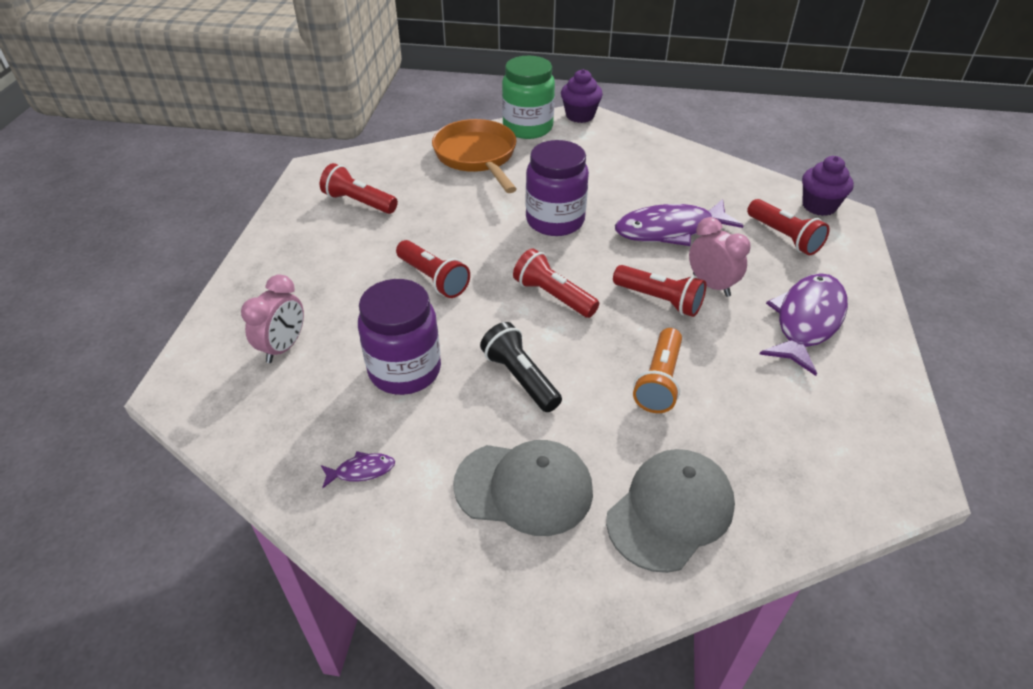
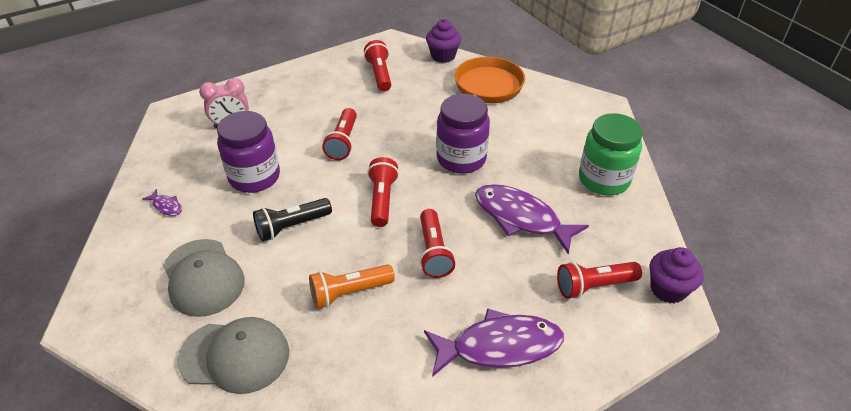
camera: 50 degrees right, 0 degrees up
(520, 378) = (292, 226): black flashlight -> black flashlight turned 135 degrees counterclockwise
(527, 128) = (550, 90): green jar -> green jar (603, 180)
(580, 116) = (601, 104): purple cupcake -> purple cupcake (443, 56)
(711, 285) = (481, 271): pink clock -> none
(784, 237) = (594, 286): red flashlight -> red flashlight turned 60 degrees clockwise

